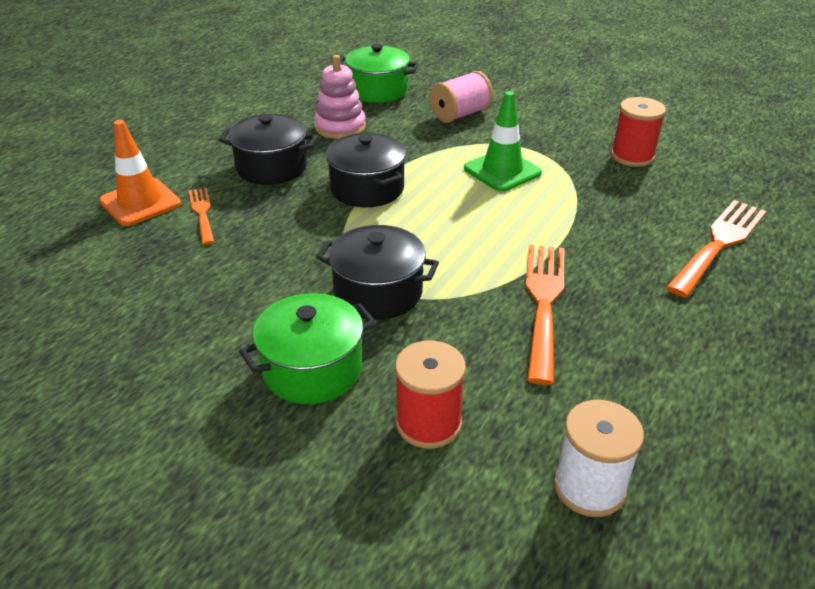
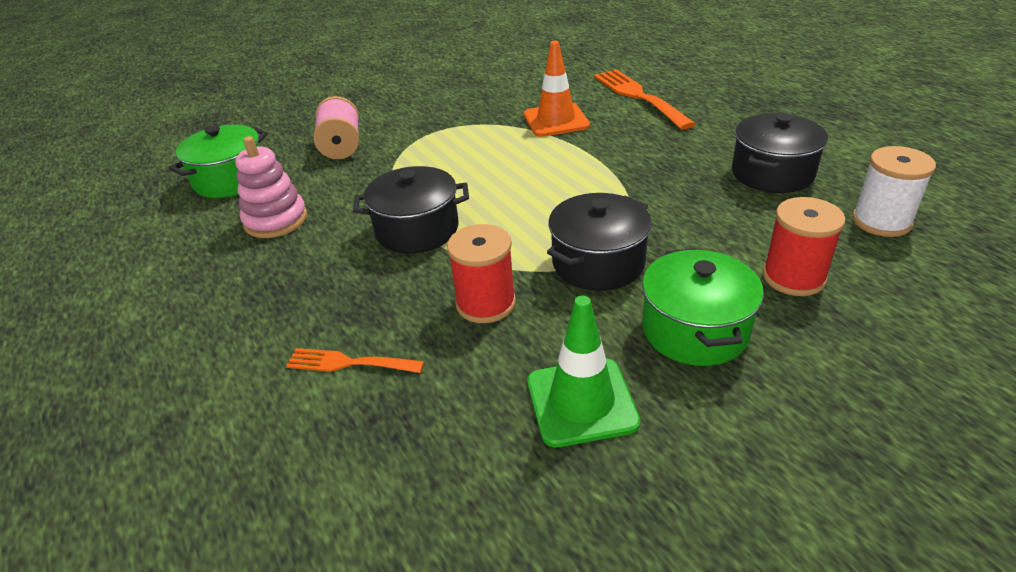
camera: 60 degrees left, 0 degrees up
(140, 202) = (265, 421): orange traffic cone -> orange traffic cone (556, 120)
(272, 167) = (305, 286): black pot -> black pot (772, 173)
(502, 171) = (461, 151): green traffic cone -> green traffic cone (581, 402)
(543, 302) = (665, 183): orange fork -> none
(632, 156) = (498, 92): red spool -> red spool (485, 303)

